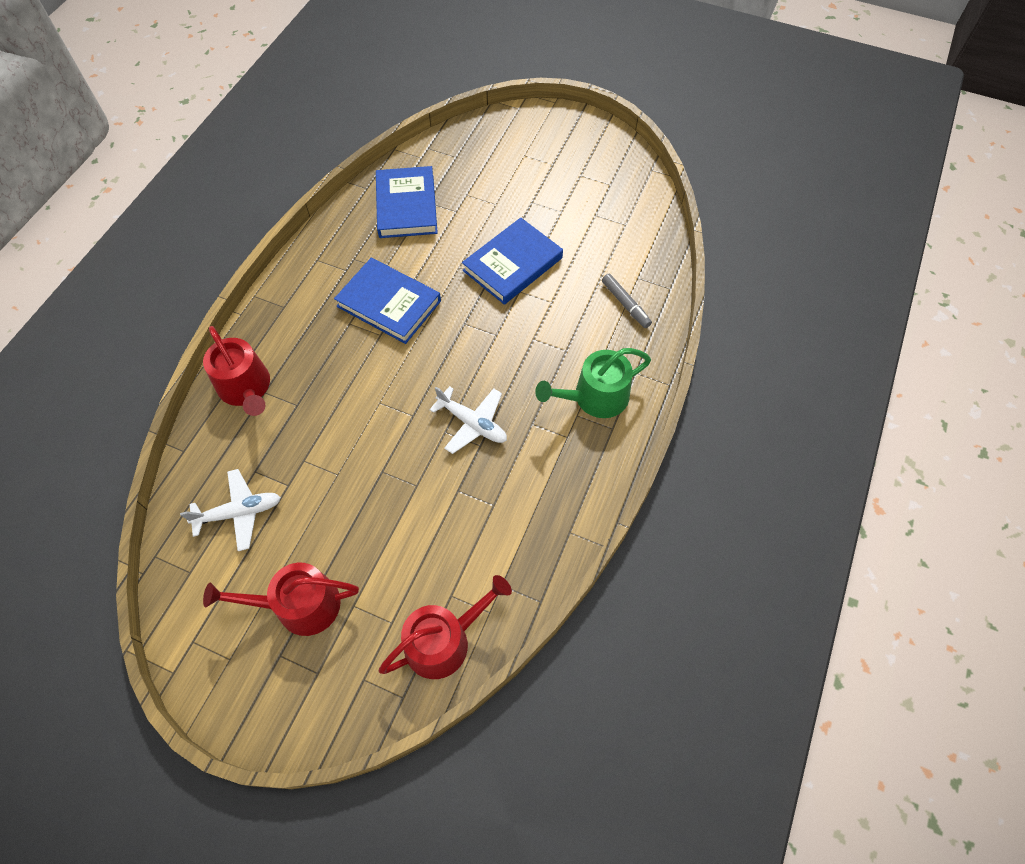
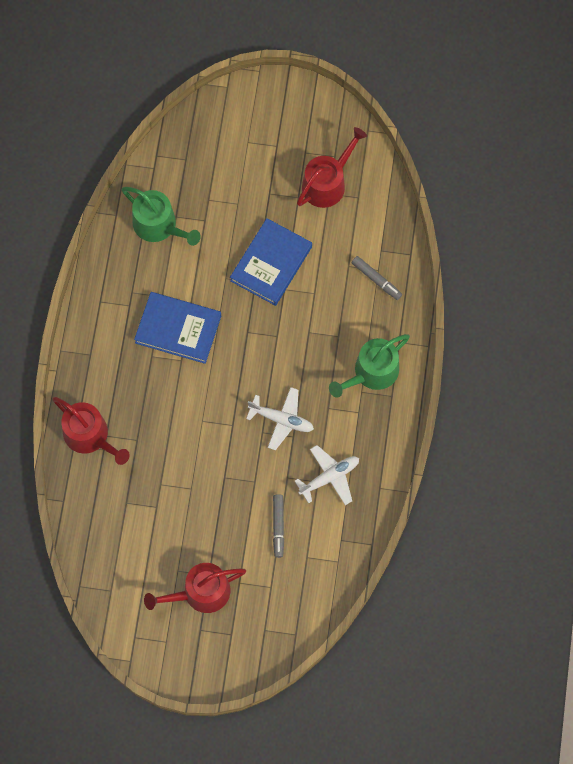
camera: 15 degrees left, 10 degrees up
(239, 513) = (128, 537): white plane -> white plane (329, 477)
(406, 206) = (159, 225): blue book -> green watering can
(427, 547) = (278, 527): none -> grey marker
(444, 640) = (312, 589): red watering can -> red watering can (327, 183)

